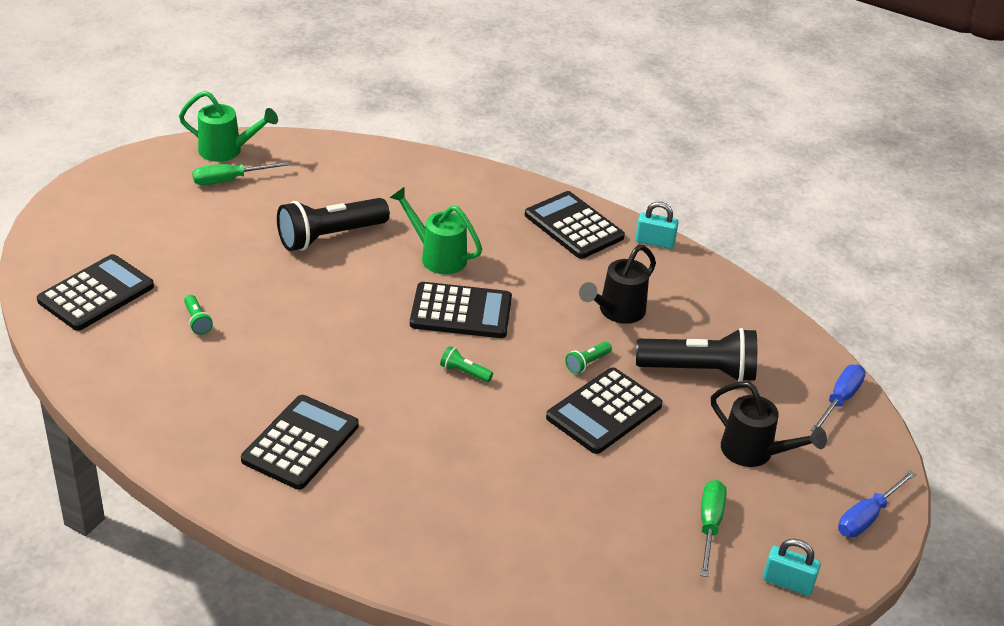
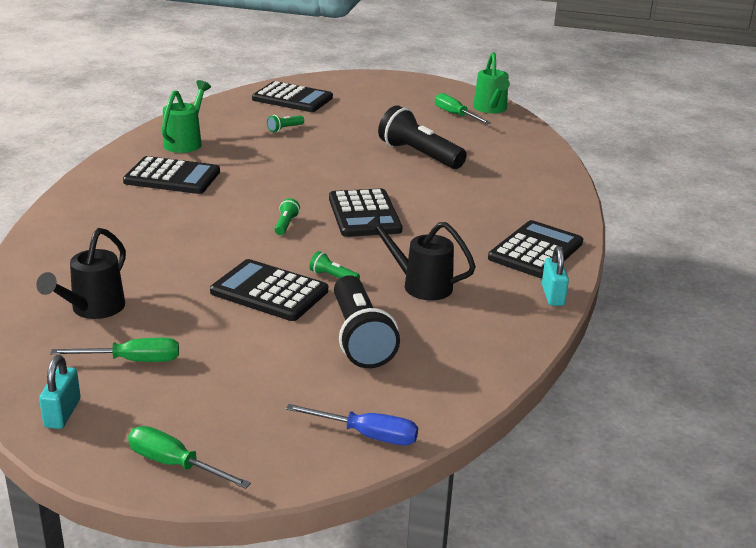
camera: 75 degrees right, 10 degrees down
(437, 256) = (431, 196): green watering can -> green watering can (185, 142)
(754, 453) = (249, 380): black watering can -> black watering can (93, 309)
(867, 517) = (175, 464): blue screwdriver -> green screwdriver

